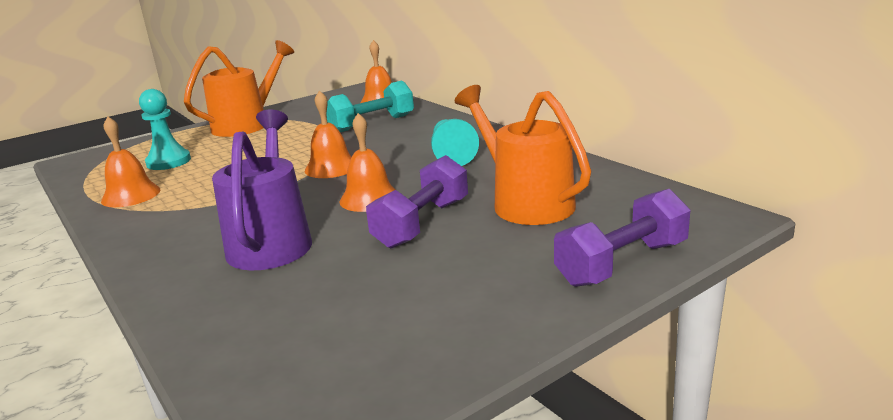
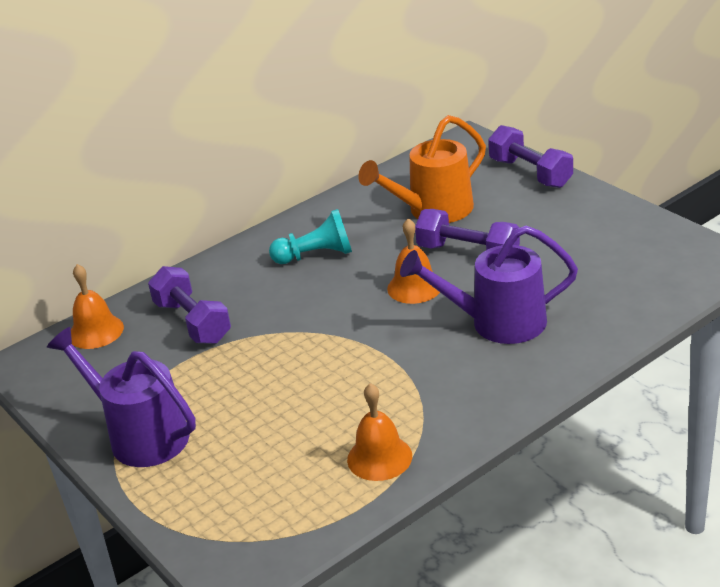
camera: 90 degrees left, 10 degrees up
(168, 162) = (273, 465): turquoise pawn -> none
(247, 124) = (139, 435): orange watering can -> purple watering can
(331, 167) = (330, 325): orange bell -> none
(372, 124) = (192, 322): turquoise dumbbell -> purple dumbbell

